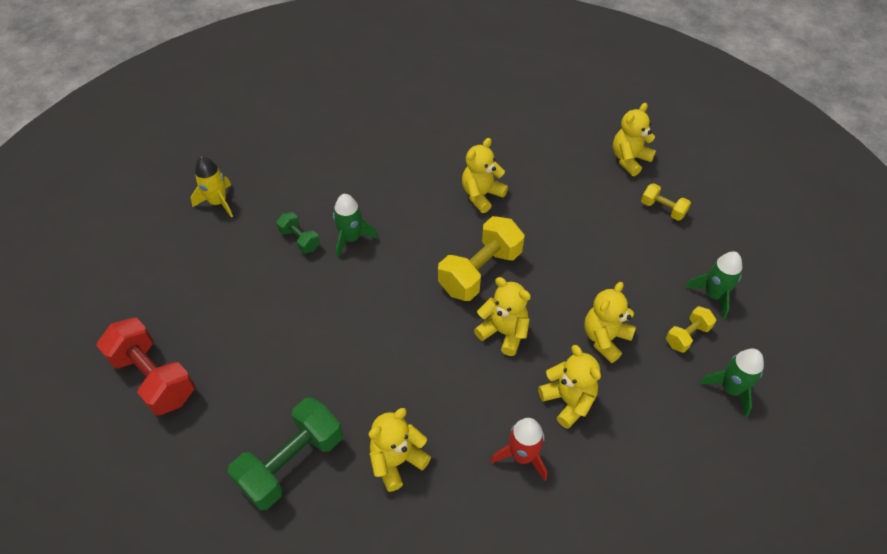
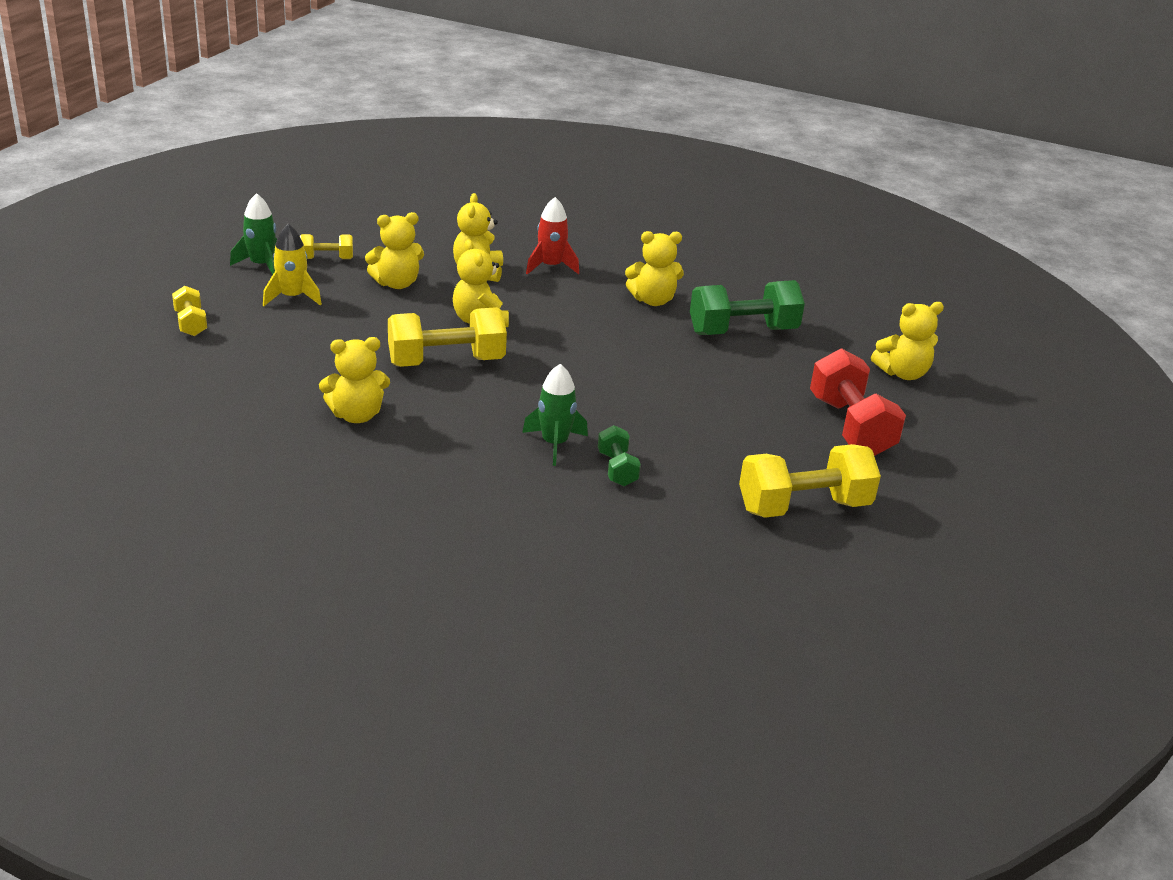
camera: 150 degrees left, 20 degrees down
(167, 273) = (803, 507): none -> yellow dumbbell
(218, 202) = (696, 555): yellow rocket -> yellow rocket (292, 297)
(629, 160) = (141, 370): yellow teddy bear -> yellow teddy bear (902, 373)
(730, 389) = (345, 229): green rocket -> none

